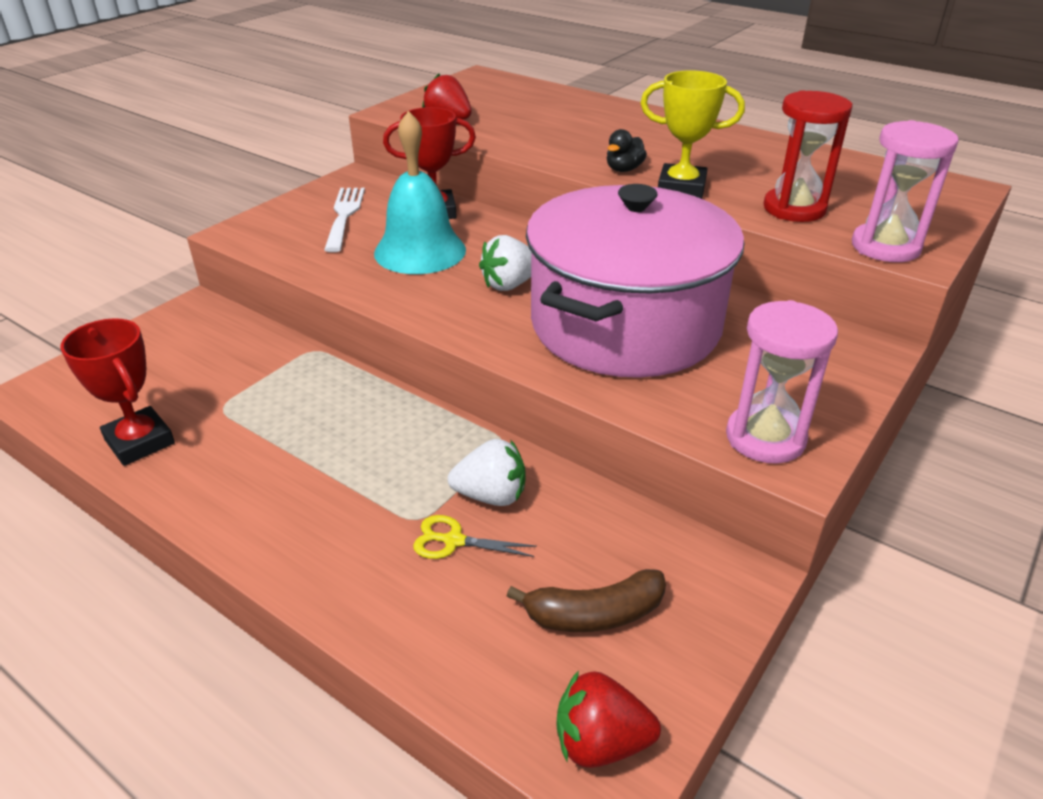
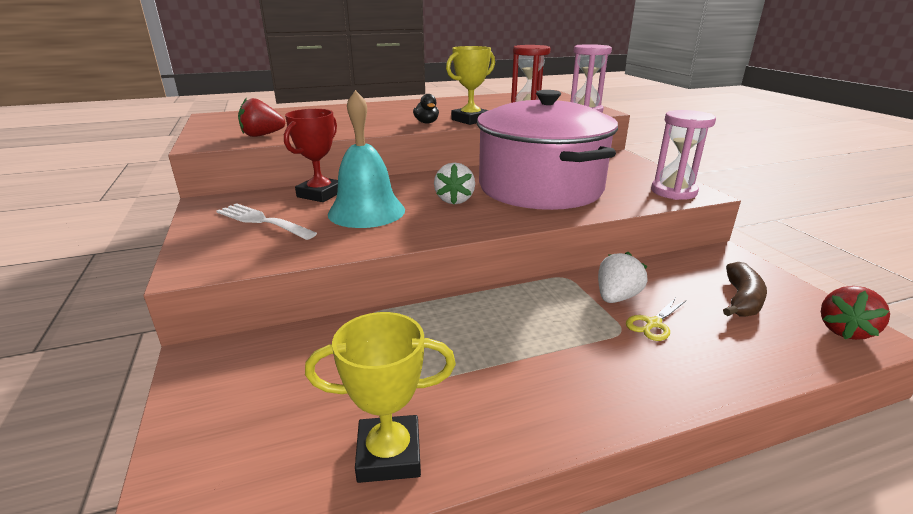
camera: 55 degrees left, 10 degrees down
(140, 442) = (389, 454): red trophy -> yellow trophy

